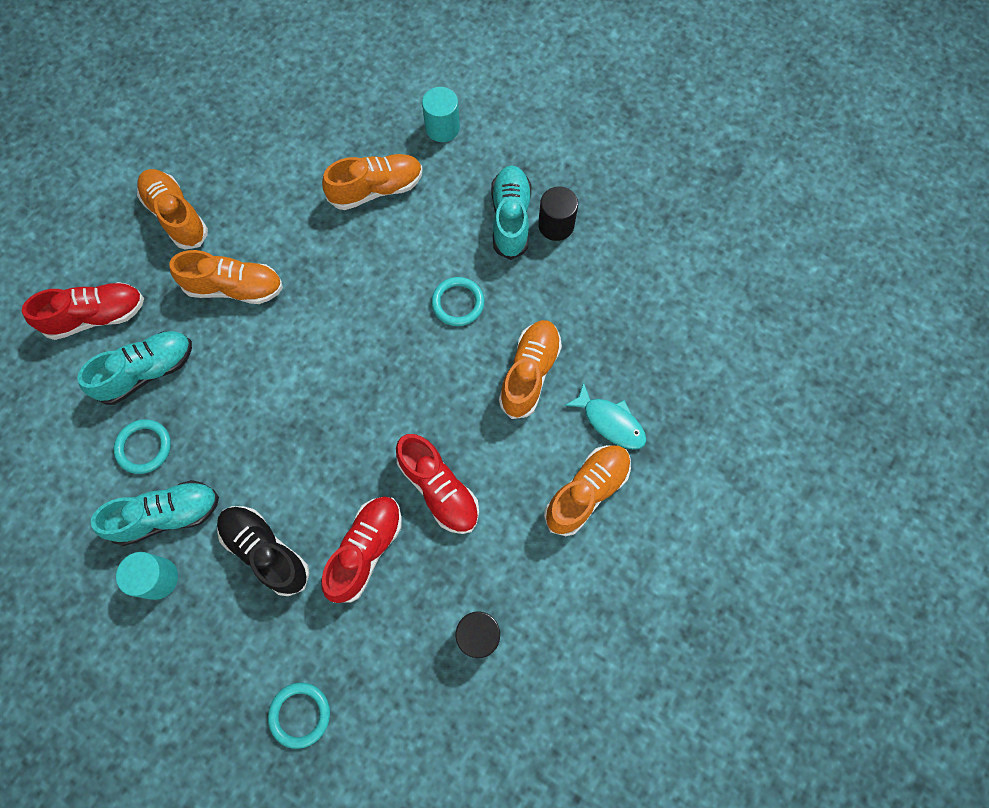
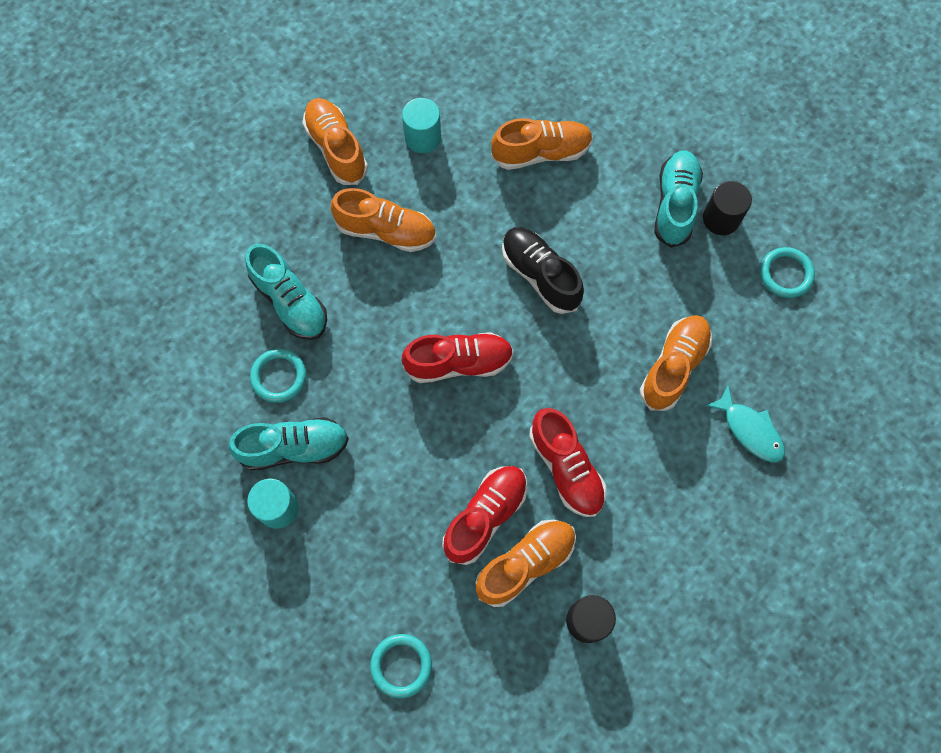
camera: 10 degrees right, 0 degrees up
(96, 316) = (246, 238): red shoe -> red shoe (458, 363)
(147, 371) = (290, 301): turquoise shoe -> turquoise shoe turned 75 degrees clockwise
(266, 551) = (387, 500): black shoe -> black shoe (540, 275)
(442, 128) = (616, 99): turquoise cylinder -> turquoise cylinder (423, 137)
(458, 303) = (609, 283): turquoise ring -> turquoise ring (786, 274)
(586, 492) = (715, 497): orange shoe -> orange shoe (525, 564)

